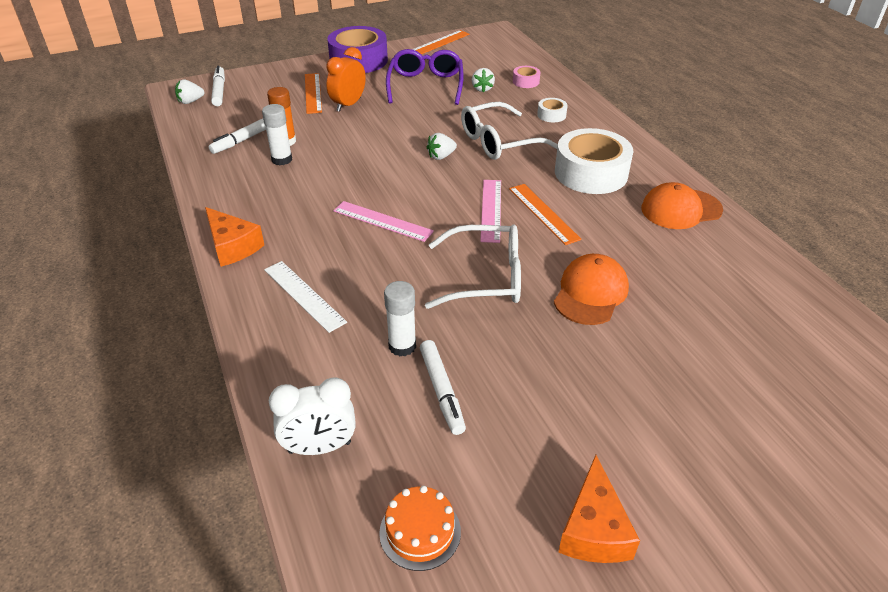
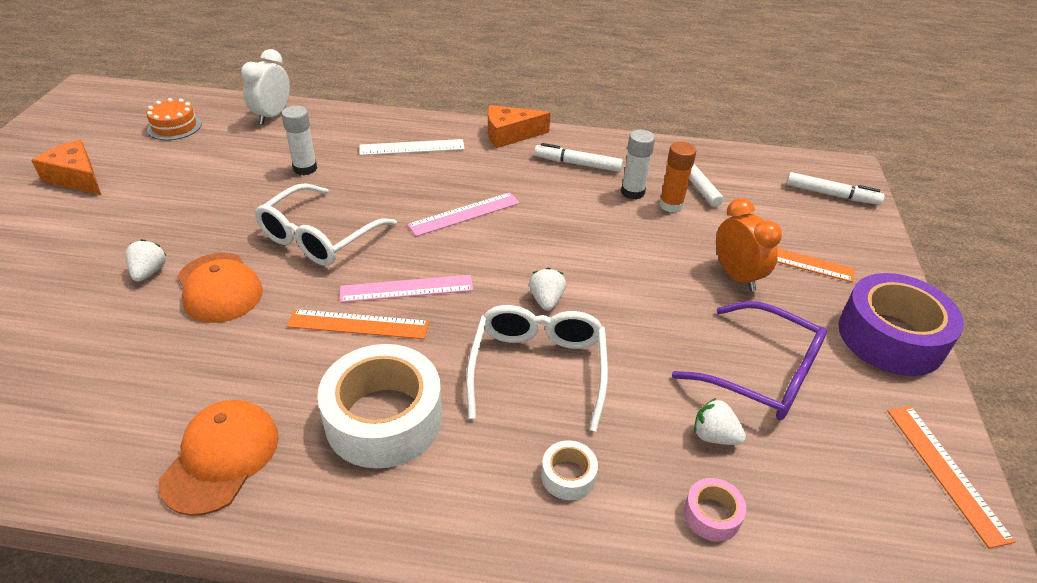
camera: 120 degrees right, 0 degrees up
(190, 101) = (810, 171): white strawberry -> white strawberry (149, 272)
(441, 391) = (245, 168): white marker -> white marker (577, 164)
(491, 210) = (407, 289): pink ruler -> pink ruler turned 45 degrees counterclockwise

